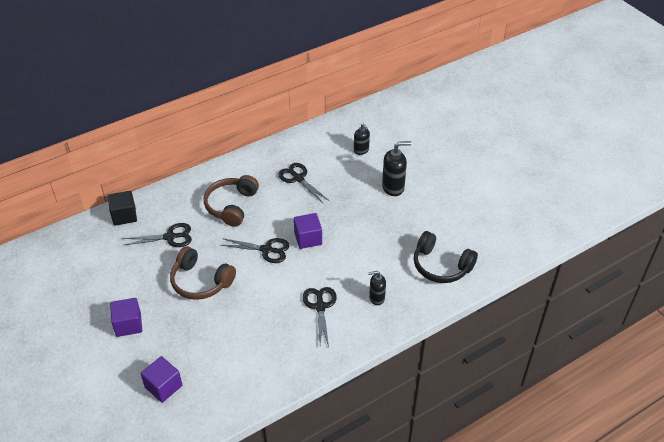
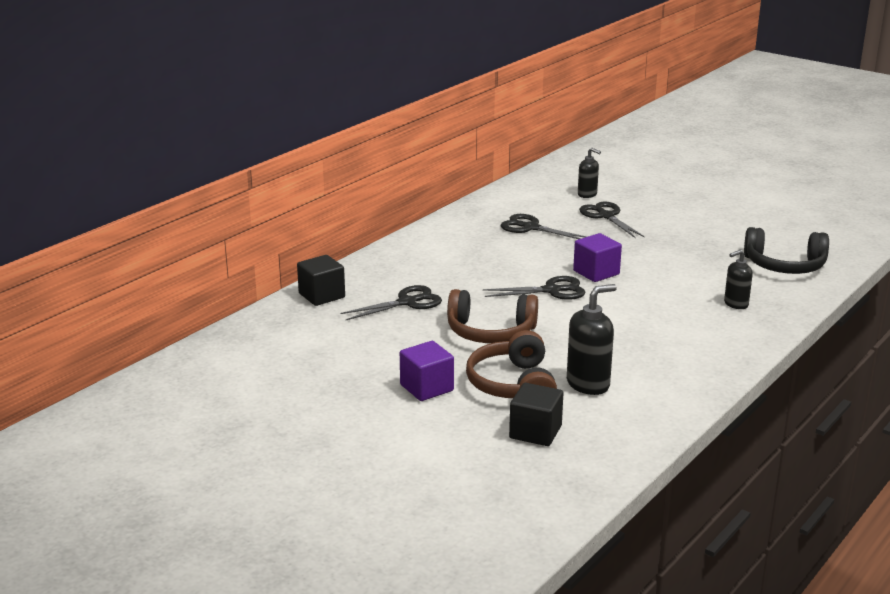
camera: 20 degrees left, 20 degrees down
(163, 386) = (535, 432): purple cube -> black cube
(231, 206) = (465, 263): brown headphones -> brown headphones (512, 385)
(320, 306) = (673, 324): black scissors -> black scissors (606, 216)
(393, 187) = (658, 216): black soap dispenser -> black soap dispenser (588, 384)

